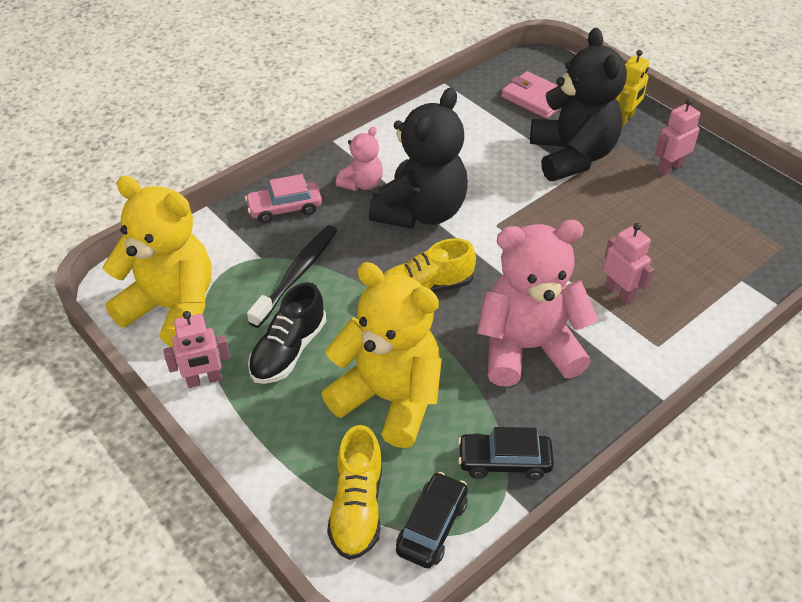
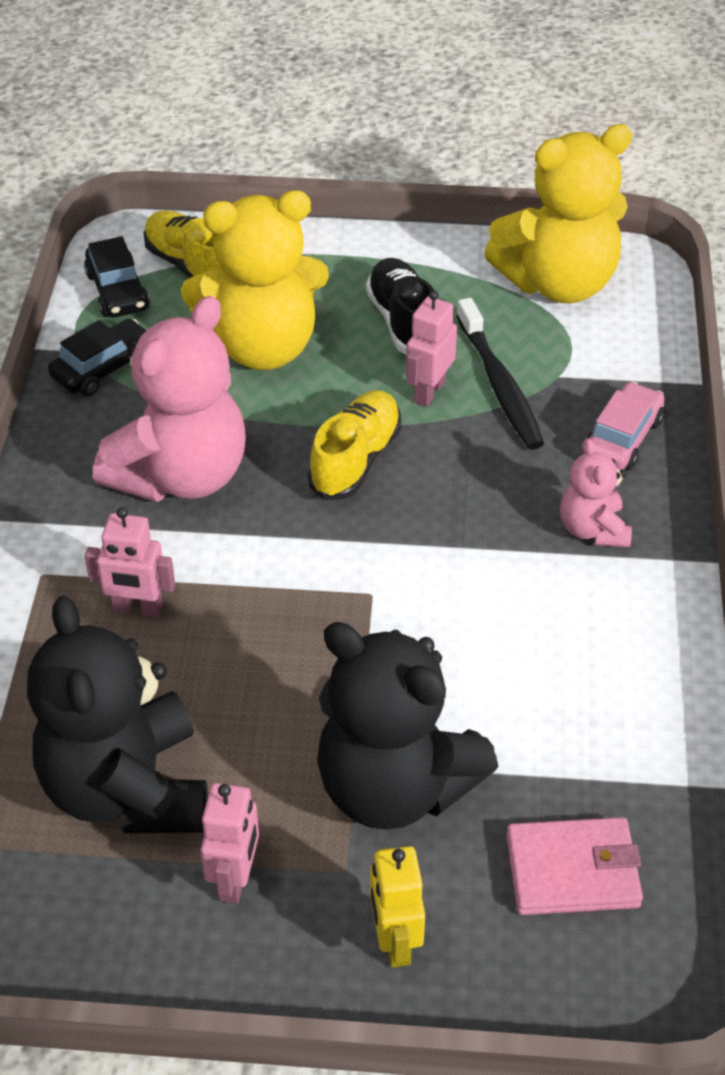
camera: 135 degrees right, 0 degrees up
(204, 380) = (437, 258): pink robot -> pink robot (429, 392)
(421, 212) = (477, 544): black teddy bear -> black teddy bear (127, 789)

